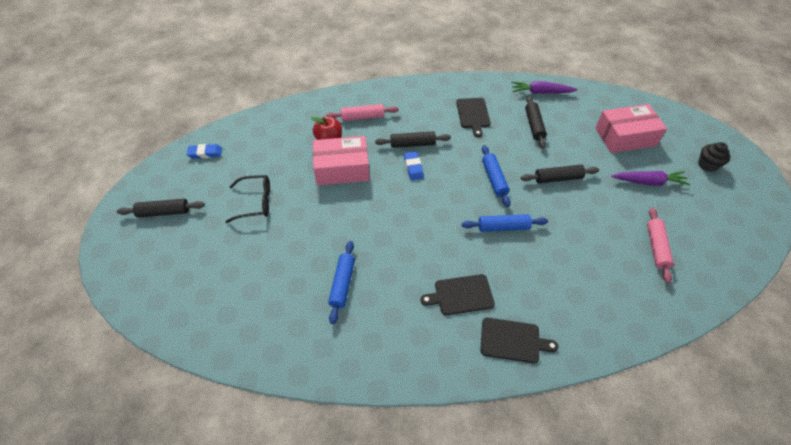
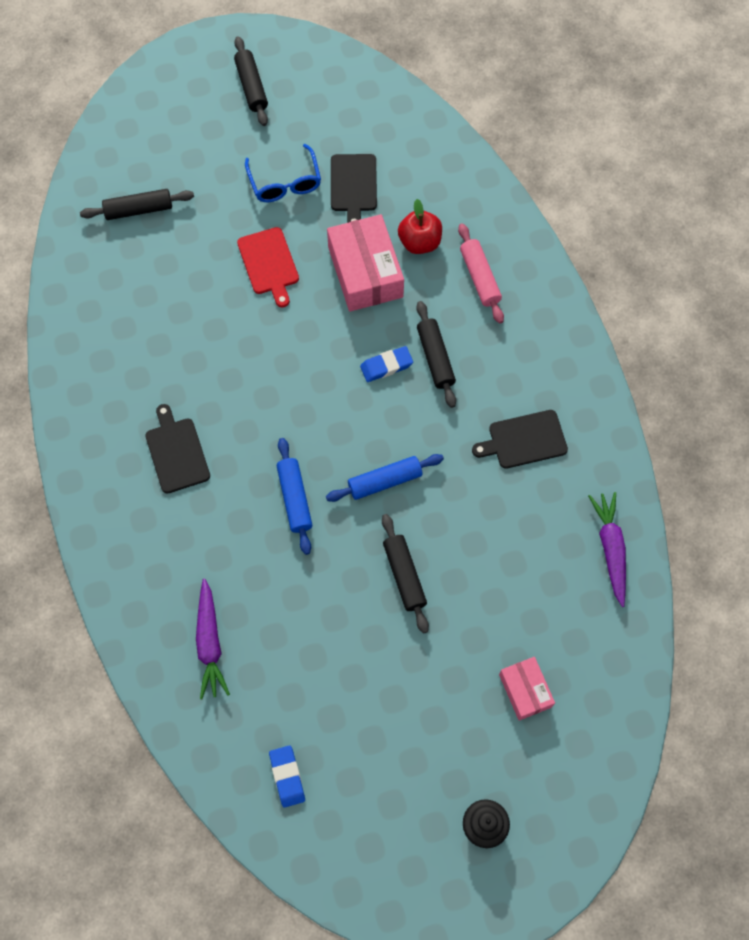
camera: 80 degrees right, 15 degrees up
(205, 153) = (361, 96): blue eraser -> blue eraser (287, 776)
(256, 202) = (285, 183): black glasses -> blue glasses
(319, 219) = (269, 264): none -> red cutting board
(342, 284) = (174, 313): blue rolling pin -> none
(513, 340) = (120, 518): black cutting board -> black cutting board (353, 186)
(534, 125) = (519, 538): black rolling pin -> black rolling pin (139, 209)
(625, 137) = (525, 690): pink box -> pink box, size x0.57
(648, 182) = (424, 719): purple carrot -> purple carrot (210, 643)
(656, 247) = (291, 715): pink rolling pin -> none

